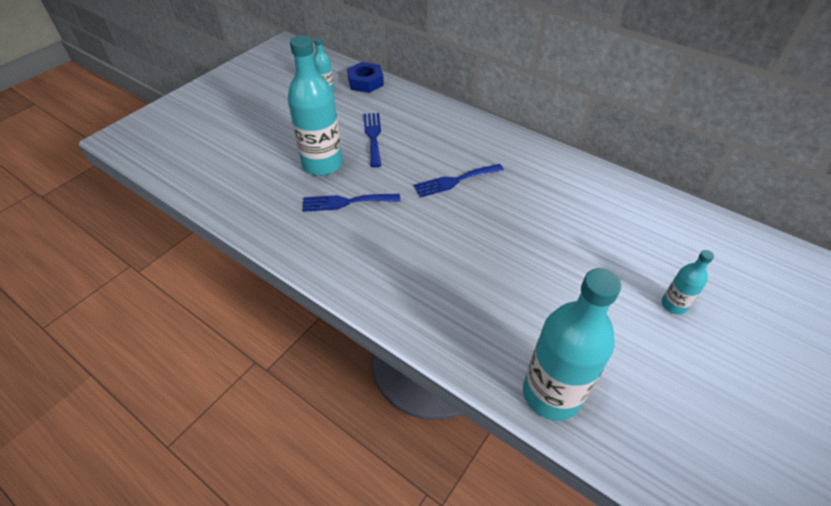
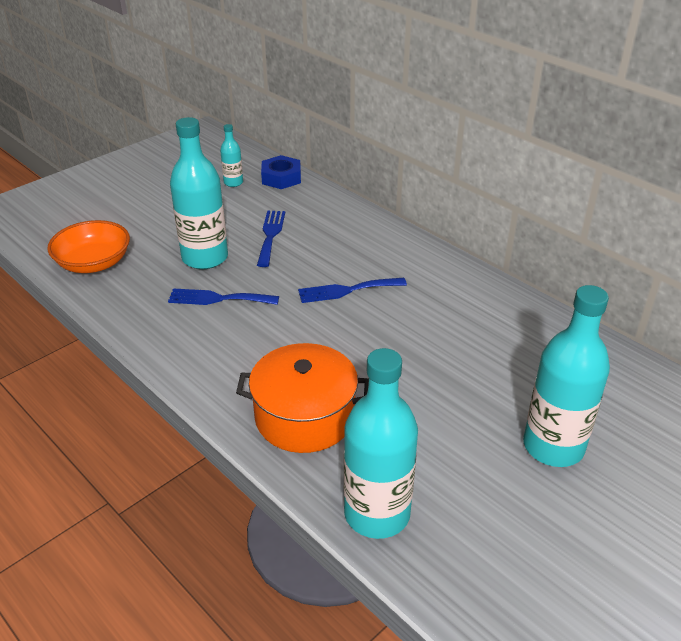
camera: 10 degrees right, 10 degrees down
(223, 181) = (94, 263): none -> orange bowl
(458, 307) = (305, 416): none -> orange pot
(673, 305) = (553, 446): turquoise bottle -> turquoise bottle, size x2.08

